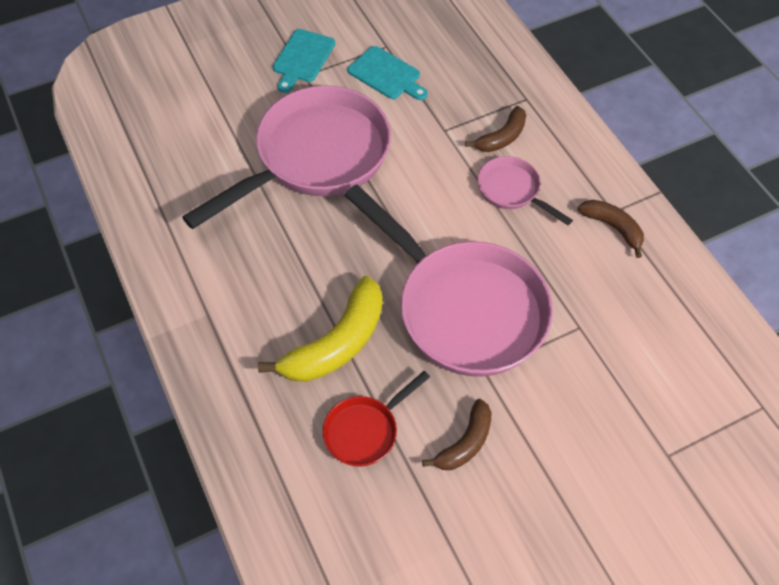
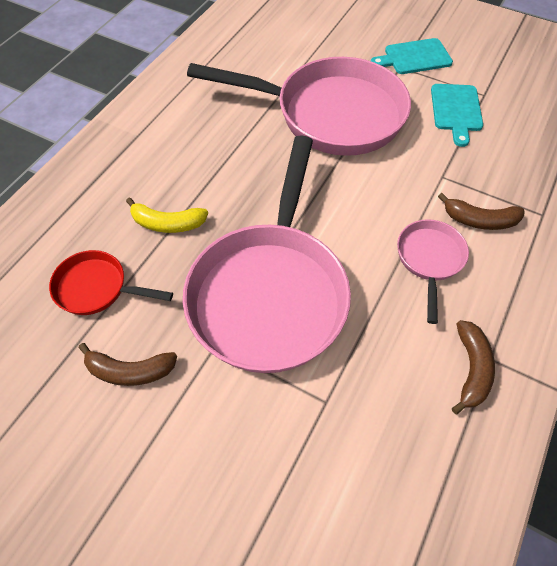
camera: 55 degrees right, 0 degrees up
(337, 343) = (167, 223): yellow banana -> yellow banana, size x0.58

